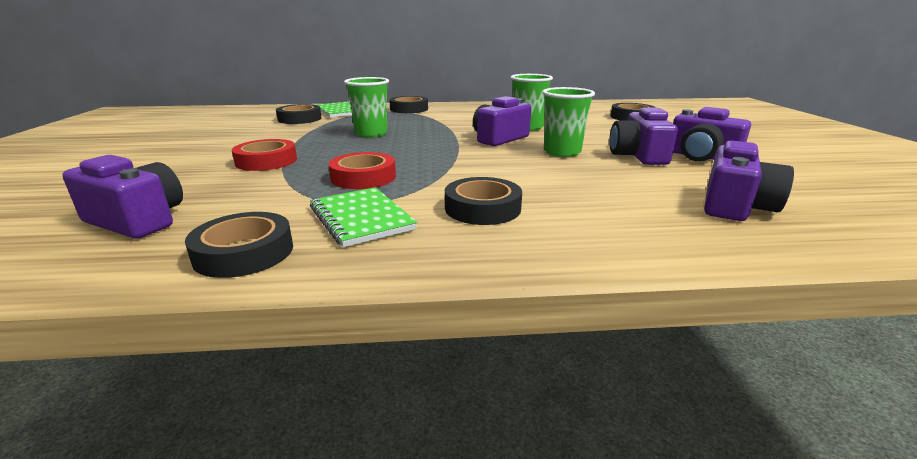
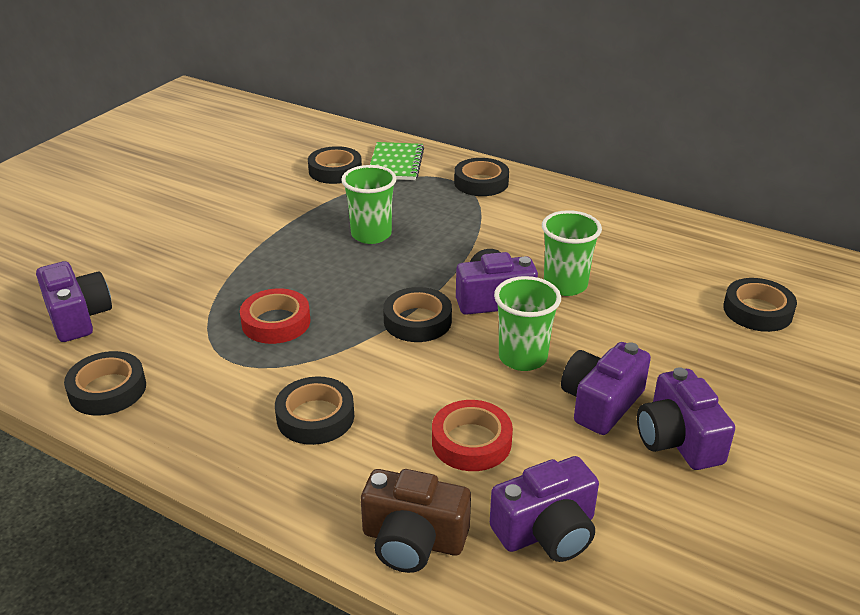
camera: 35 degrees right, 10 degrees up
(266, 161) = (227, 258): red tape -> red tape (471, 442)
(361, 218) = (213, 385): green notebook -> none
(469, 154) = (417, 321): none -> black tape
(681, 240) = (413, 540): none -> brown camera

